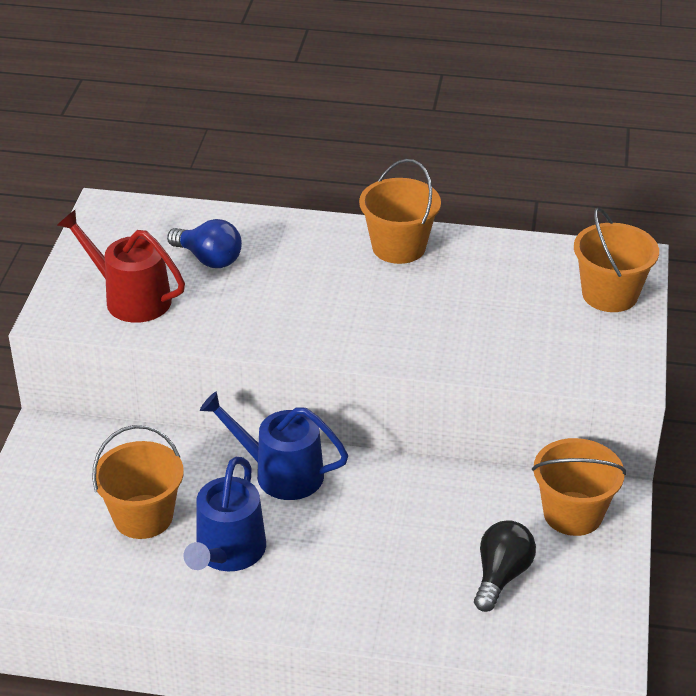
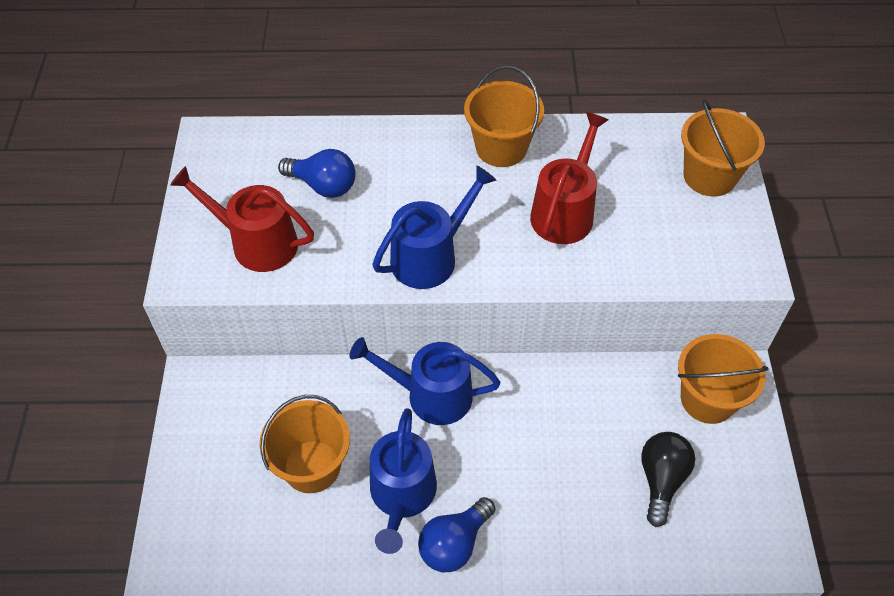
camera: 10 degrees left, 15 degrees up
(270, 599) = (454, 543): none -> blue light bulb
(299, 329) = (430, 257): none -> blue watering can
(447, 308) = (564, 212): none -> red watering can

